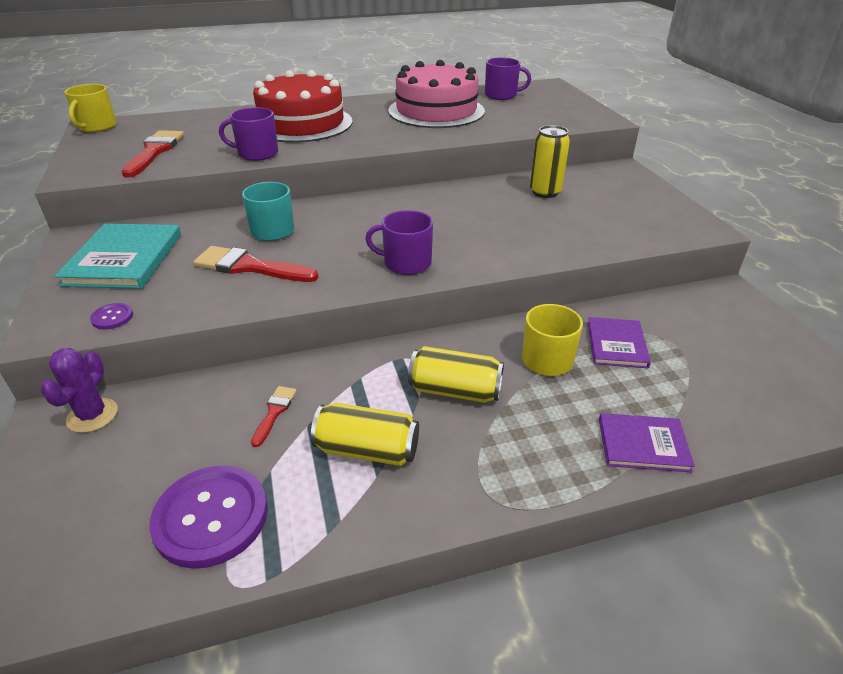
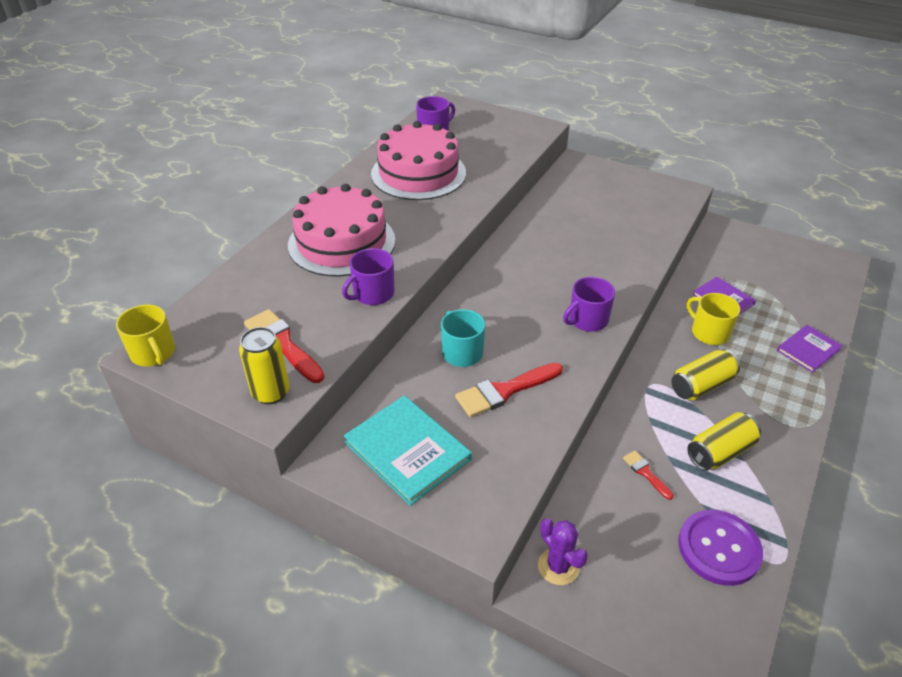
camera: 45 degrees left, 5 degrees up
(112, 317) = (498, 492): purple button -> none
(301, 123) = (341, 242): red cake -> pink cake
(545, 192) = (567, 210): yellow can -> yellow can (271, 393)

